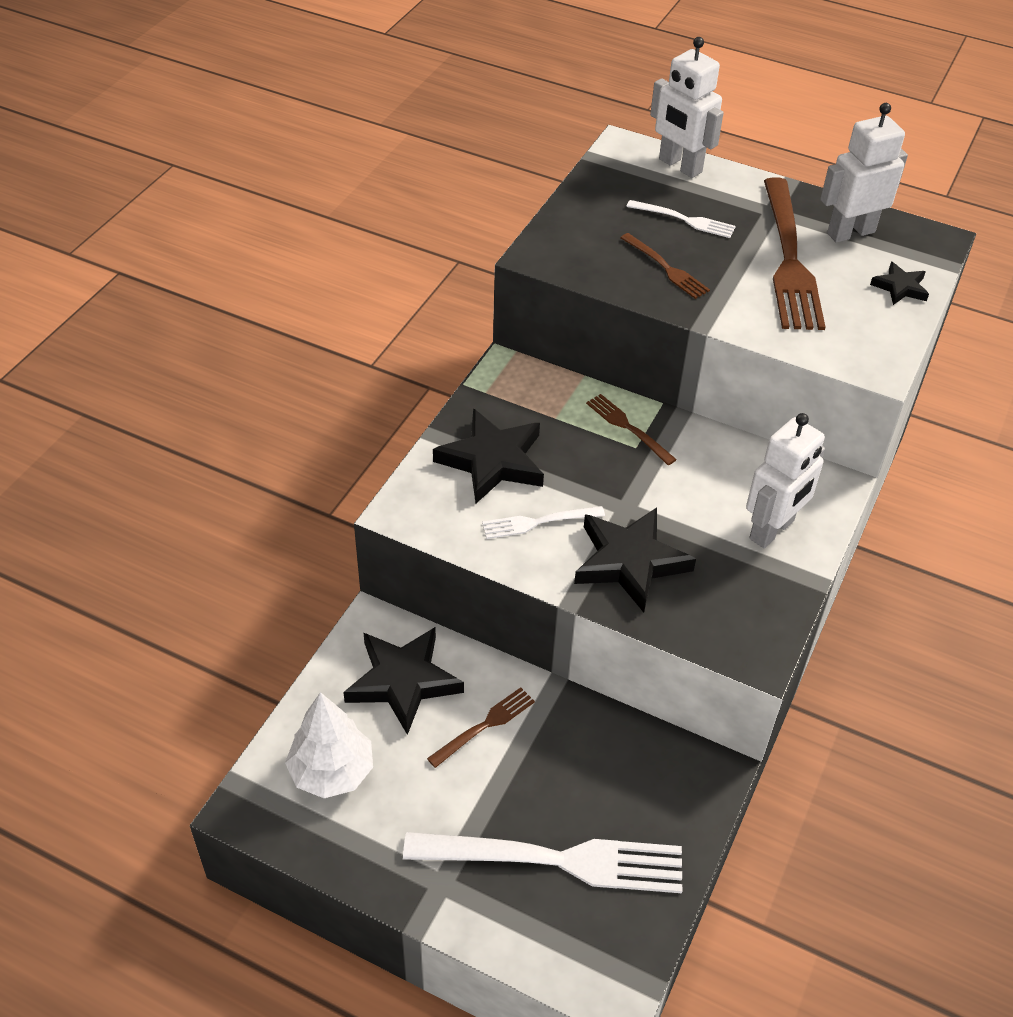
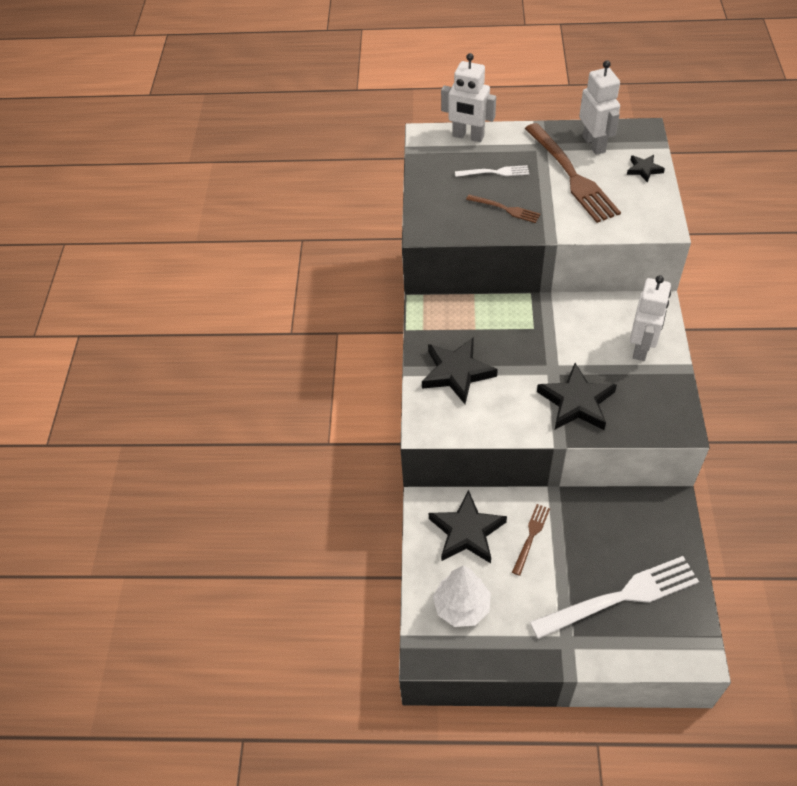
camera: 20 degrees left, 5 degrees up
(538, 522) = (509, 400): white fork -> none
(627, 427) = (521, 317): brown fork -> none
(850, 232) = (594, 144): white robot -> white robot turned 120 degrees clockwise

